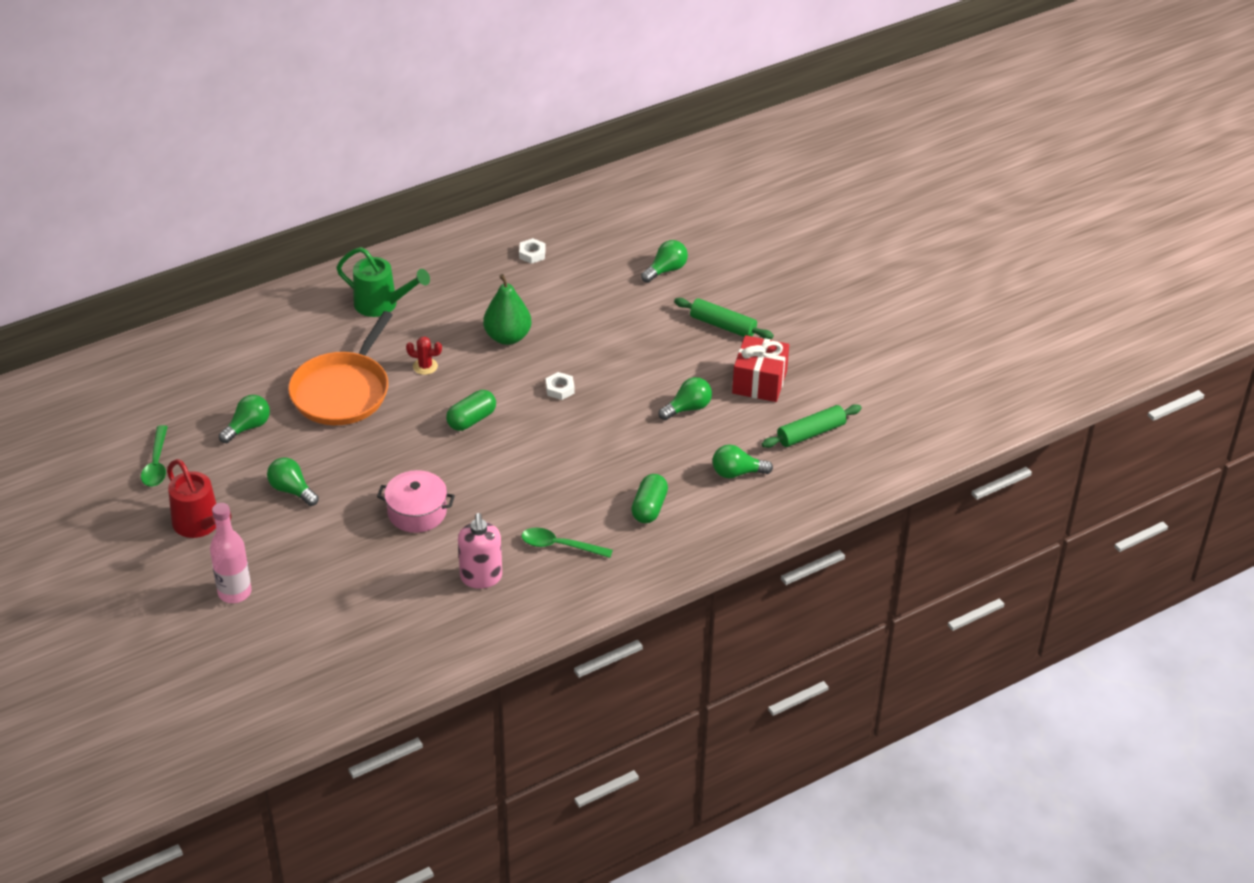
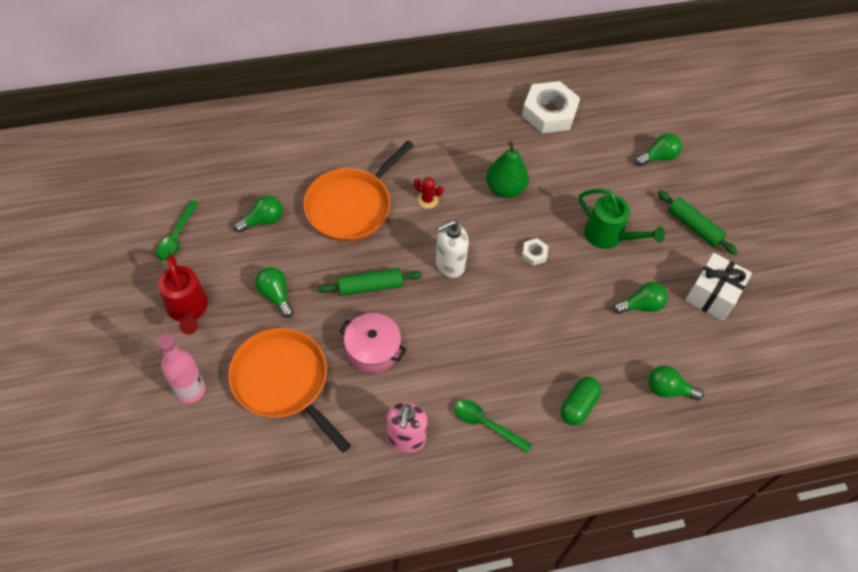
camera: 15 degrees right, 15 degrees up
(332, 562) = (283, 382): none -> orange pan
(382, 304) = (411, 129): green watering can -> green watering can (609, 236)
(471, 419) = (449, 265): green capsule -> white soap dispenser
(532, 254) = (549, 112): white nut -> white nut, size x2.28
(759, 382) = (712, 295): red gift -> white gift
(811, 433) = (747, 365): green rolling pin -> green rolling pin (370, 286)

